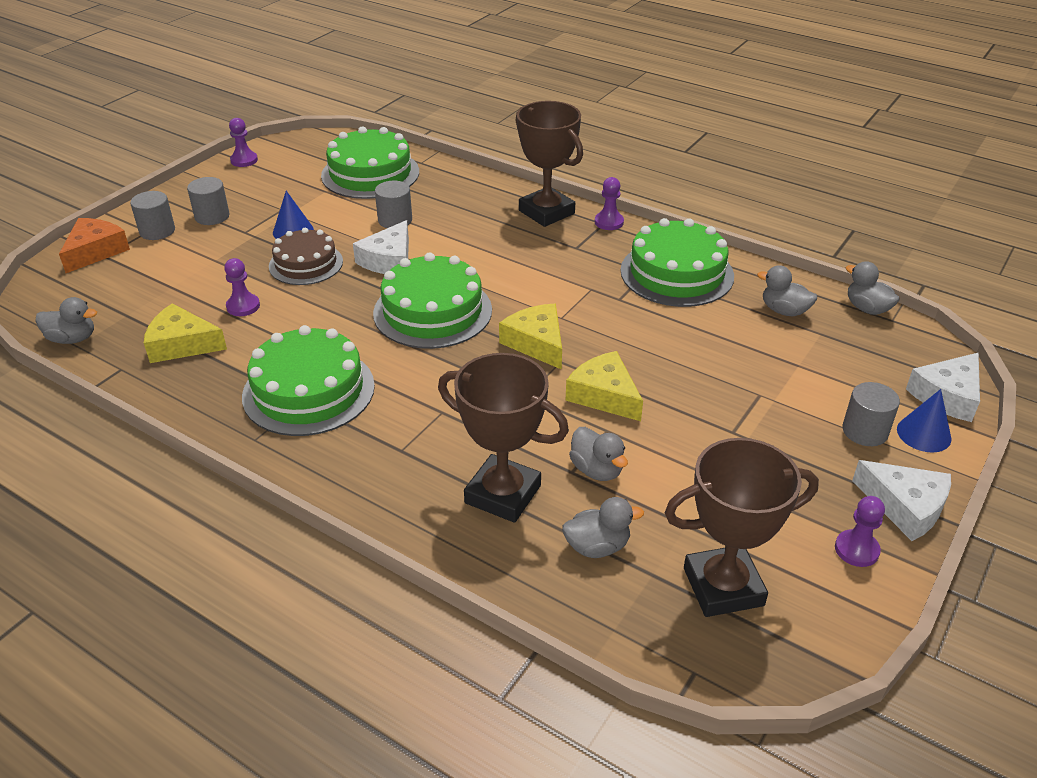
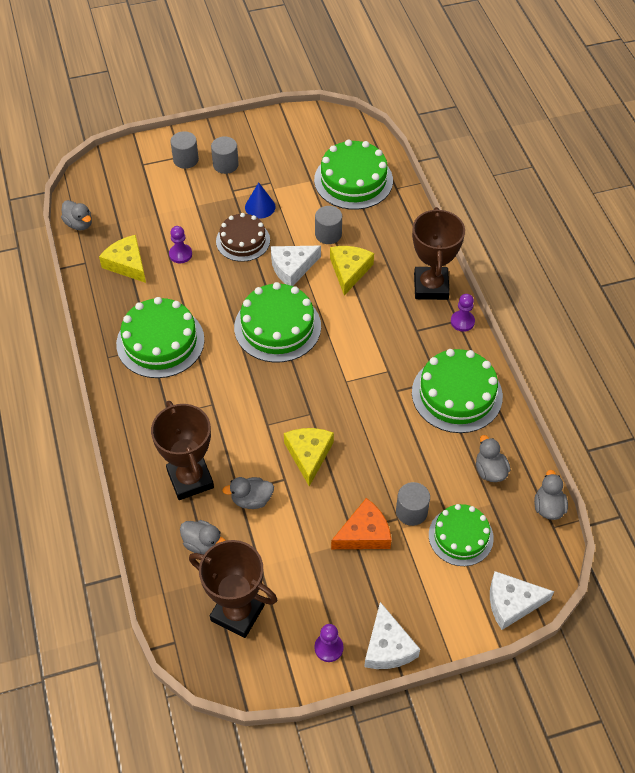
camera: 40 degrees right, 15 degrees up
(95, 251) = (140, 157): orange cheese -> orange cheese (364, 533)
(244, 160) = (287, 120): purple pawn -> none
(536, 343) = (311, 391): yellow cheese -> yellow cheese (349, 271)
(597, 470) = (251, 500): grey duck -> grey duck turned 75 degrees clockwise
(832, 373) = (460, 536): none -> green cake
(865, 431) = (428, 587): grey cylinder -> grey cylinder (411, 511)
(924, 434) = (461, 615): blue cone -> none

